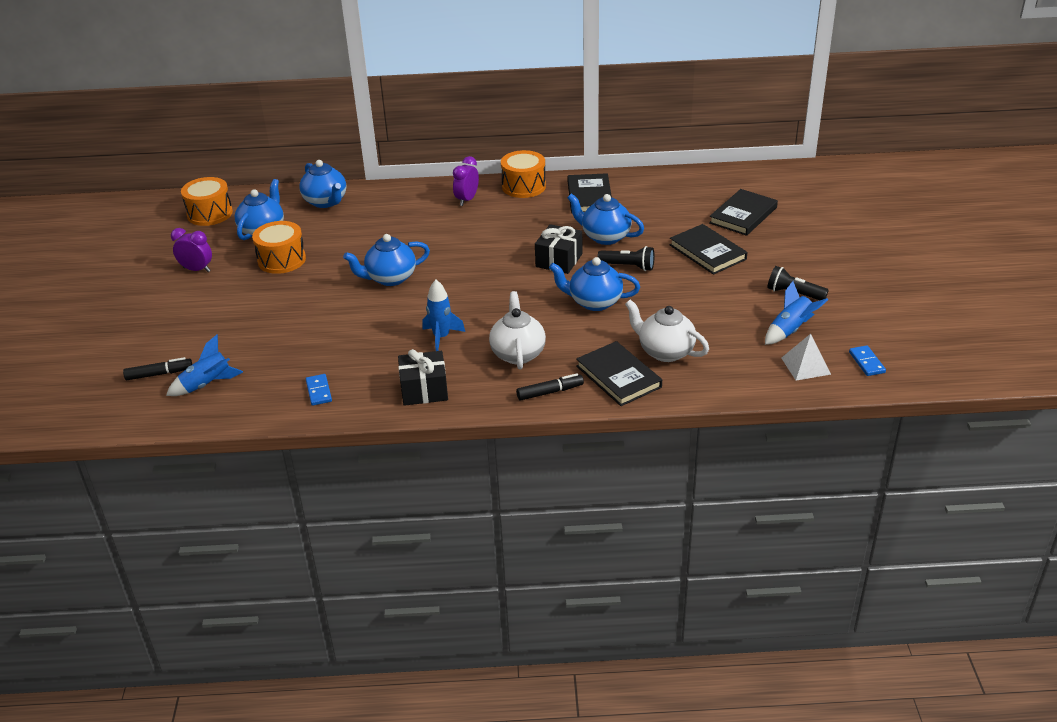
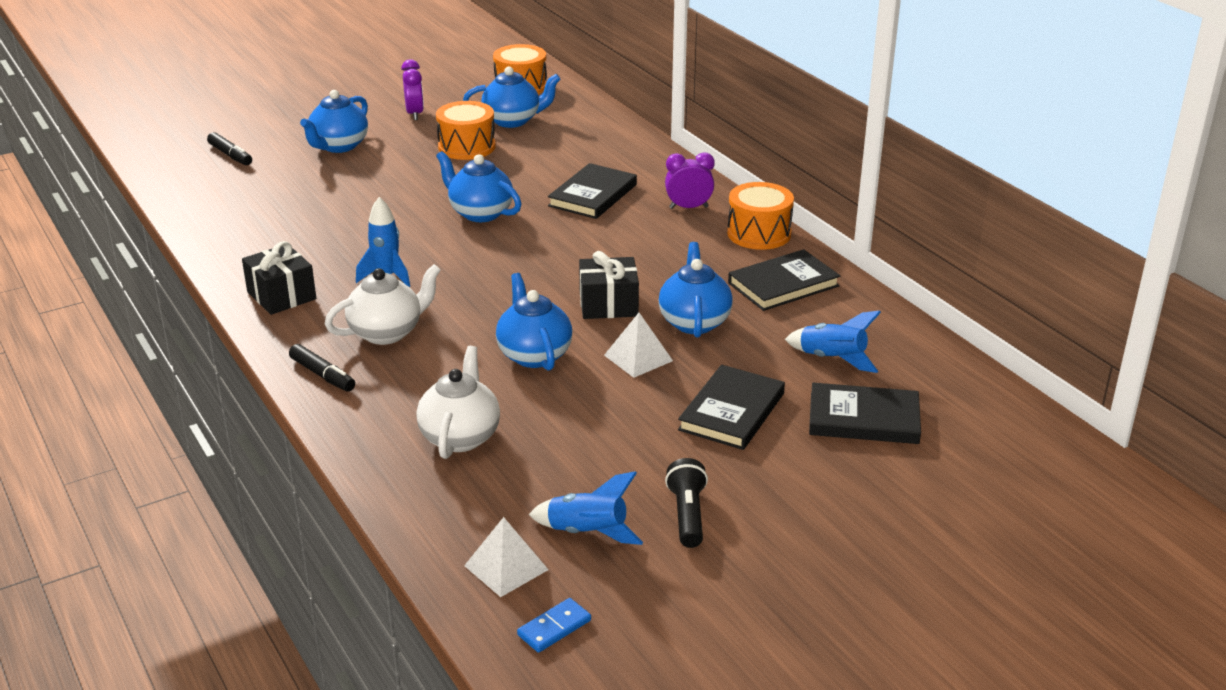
camera: 60 degrees right, 5 degrees down
(207, 385) = (226, 182): blue rocket -> blue rocket (832, 359)
(319, 391) = (246, 239): blue domino -> none
(326, 202) = (601, 132): blue teapot -> blue teapot (339, 146)
(618, 376) = (383, 415): black book -> black book (593, 195)
(628, 266) = (638, 358): black flashlight -> white pyramid

